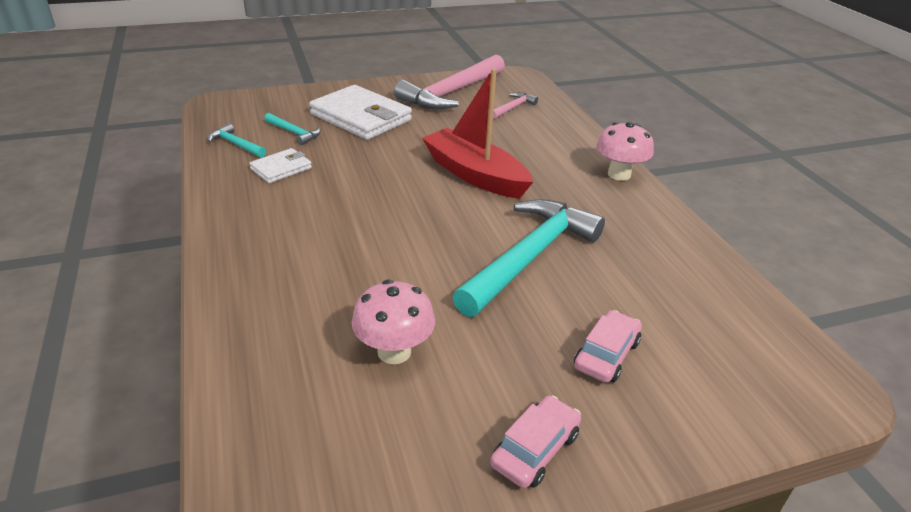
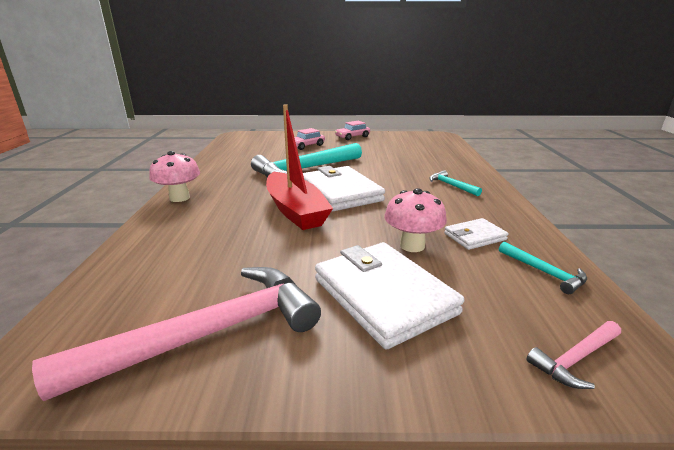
camera: 160 degrees left, 10 degrees down
(294, 133) = (475, 280): turquoise hammer -> turquoise hammer (451, 185)
(394, 352) = (393, 153): pink mushroom -> pink mushroom (412, 245)
(442, 210) = (340, 192): none -> white wallet
(513, 107) = (159, 283): pink hammer -> pink hammer (576, 359)

